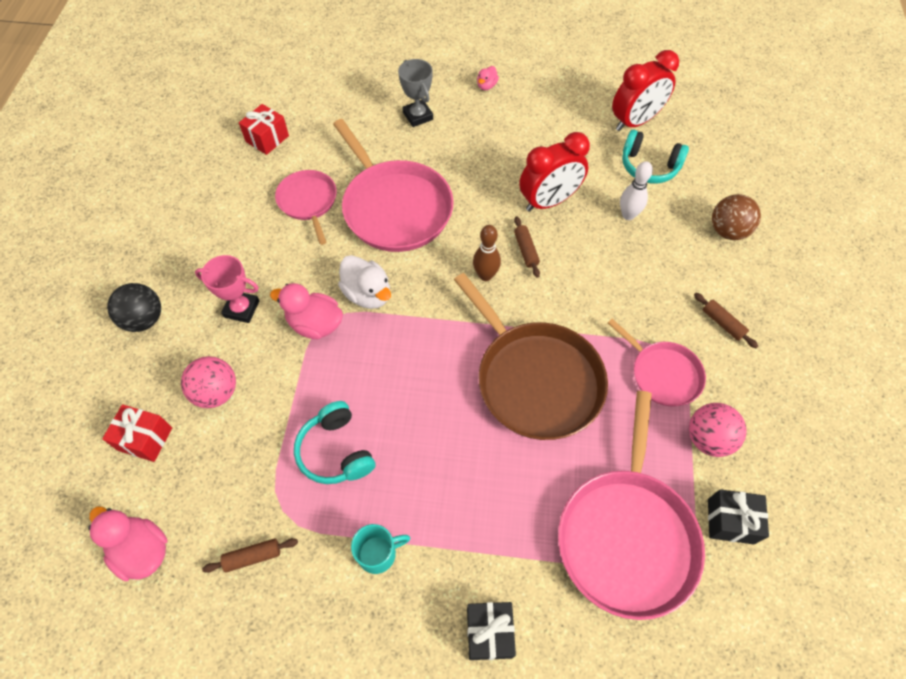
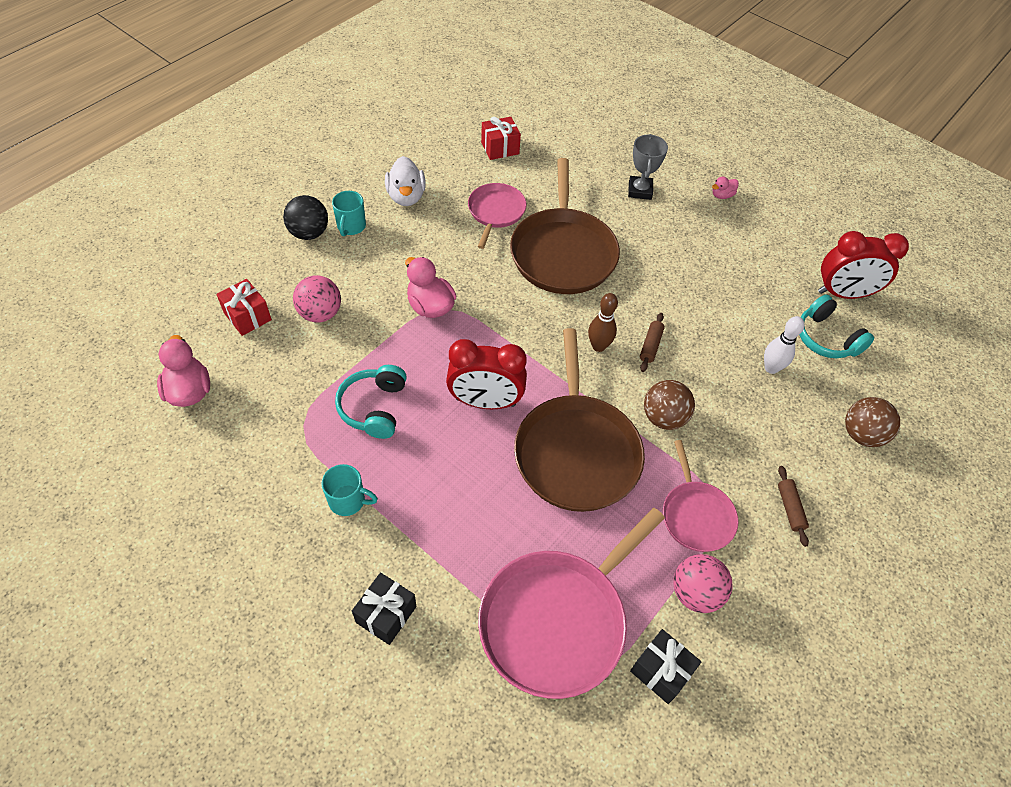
camera: 30 degrees right, 5 degrees down
(182, 290) = (351, 226): none -> turquoise mug
(241, 309) = (384, 264): pink trophy -> none
(253, 556) = (258, 443): brown rolling pin -> none
(368, 294) = (489, 307): white duck -> white duck (406, 196)
(395, 207) = (563, 252): pink pan -> brown pan
(549, 201) = (704, 318): red clock -> red clock (485, 402)
(580, 306) = (664, 417): none -> brown ball

